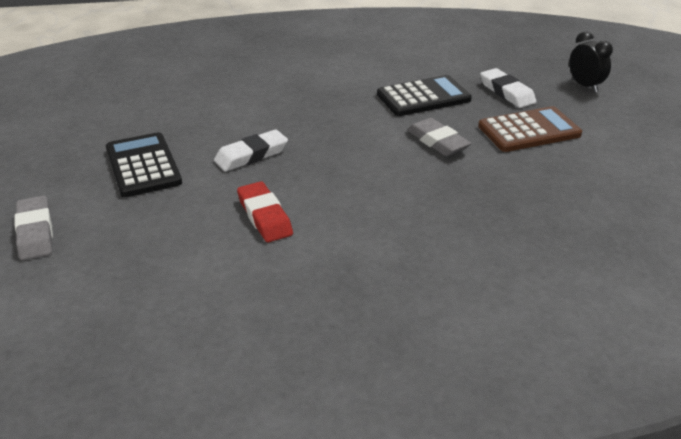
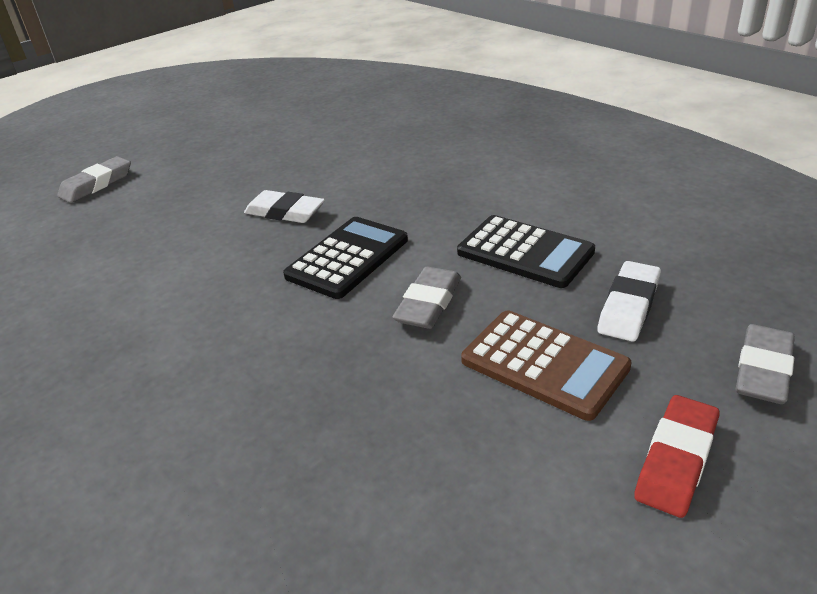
camera: 60 degrees right, 0 degrees up
(143, 166) = (222, 177): black calculator -> black calculator (347, 258)
(264, 216) = (184, 264): red eraser -> red eraser (676, 460)
(585, 86) = (763, 370): black clock -> grey eraser

